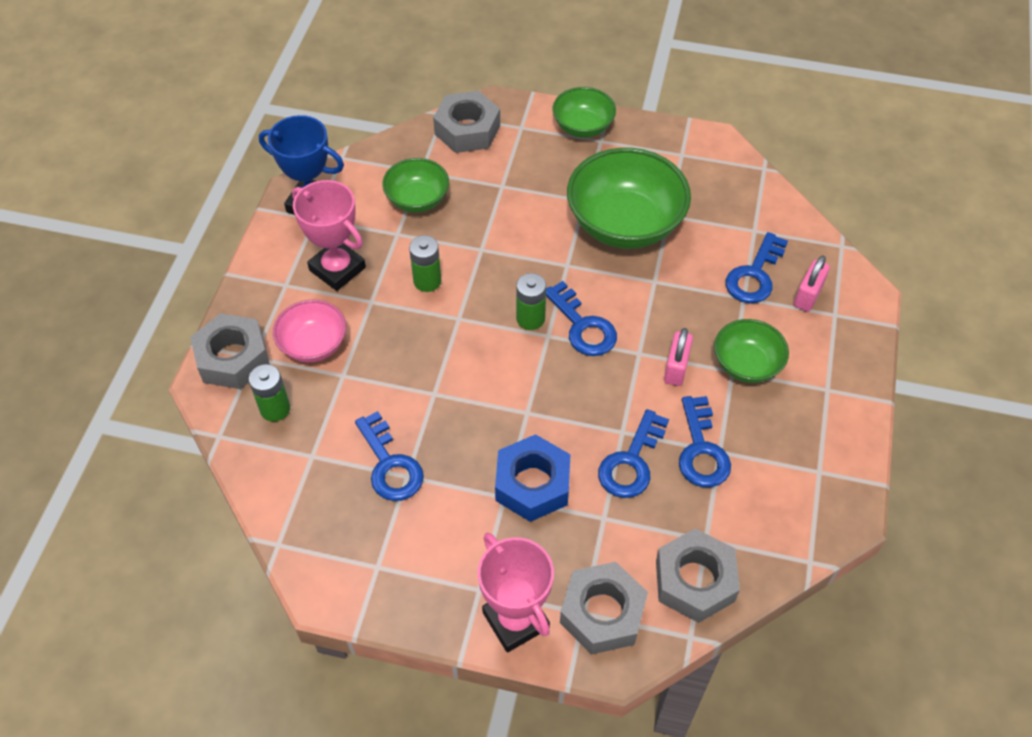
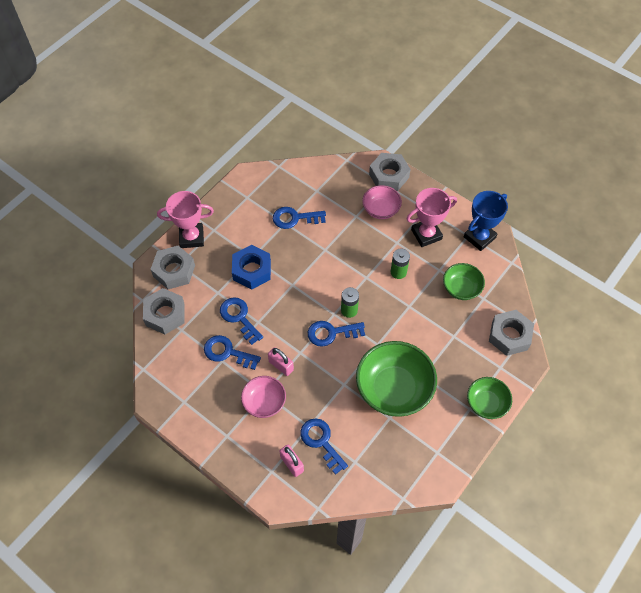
camera: 115 degrees right, 5 degrees up
(275, 409) = (350, 184): green battery -> none
(746, 364) = (264, 402): green bowl -> pink bowl

